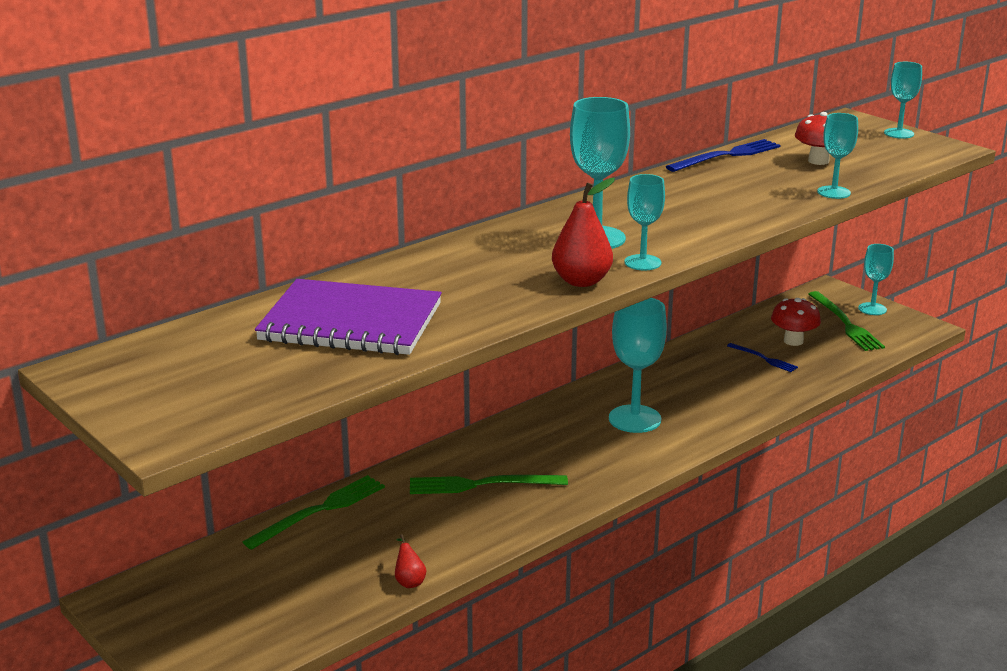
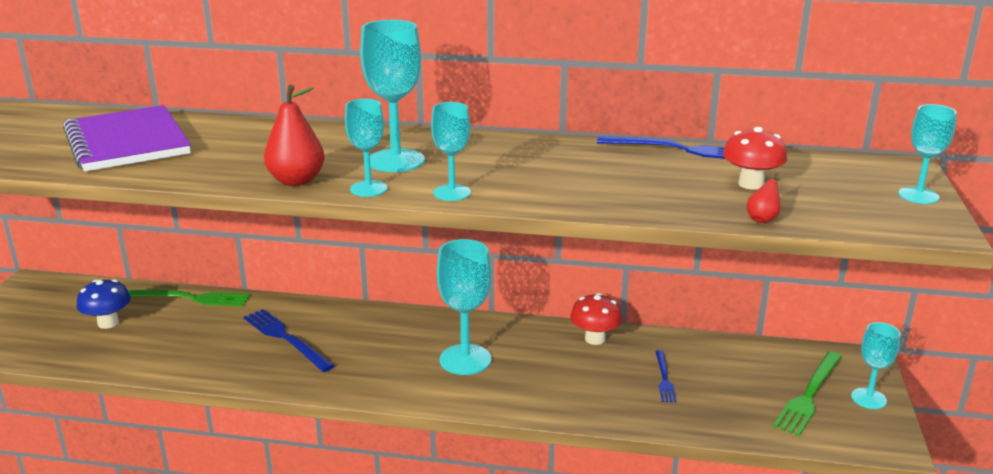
camera: 50 degrees right, 0 degrees up
(300, 570) = (108, 323): none -> blue mushroom
(409, 581) = (127, 365): red pear -> red pear (763, 218)
(481, 485) = (286, 338): green fork -> blue fork
(793, 341) = (723, 380): red mushroom -> red mushroom (595, 339)
(833, 192) = (679, 211): turquoise goblet -> turquoise goblet (452, 193)

